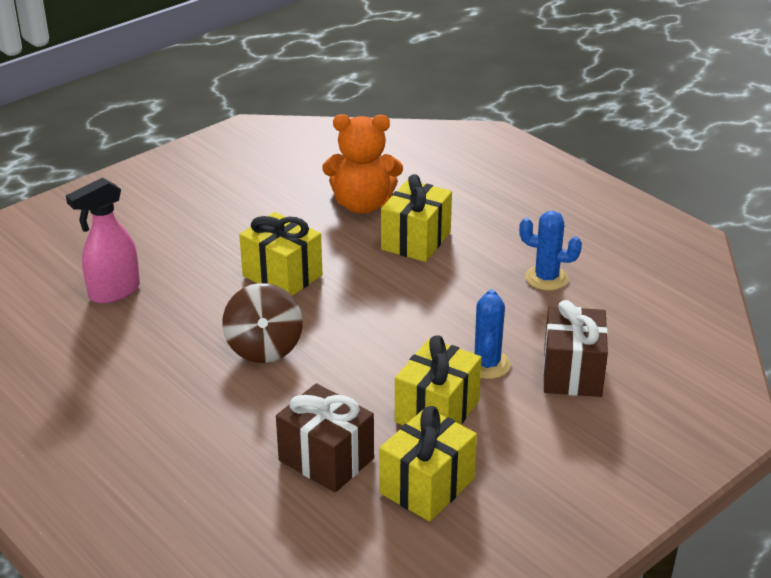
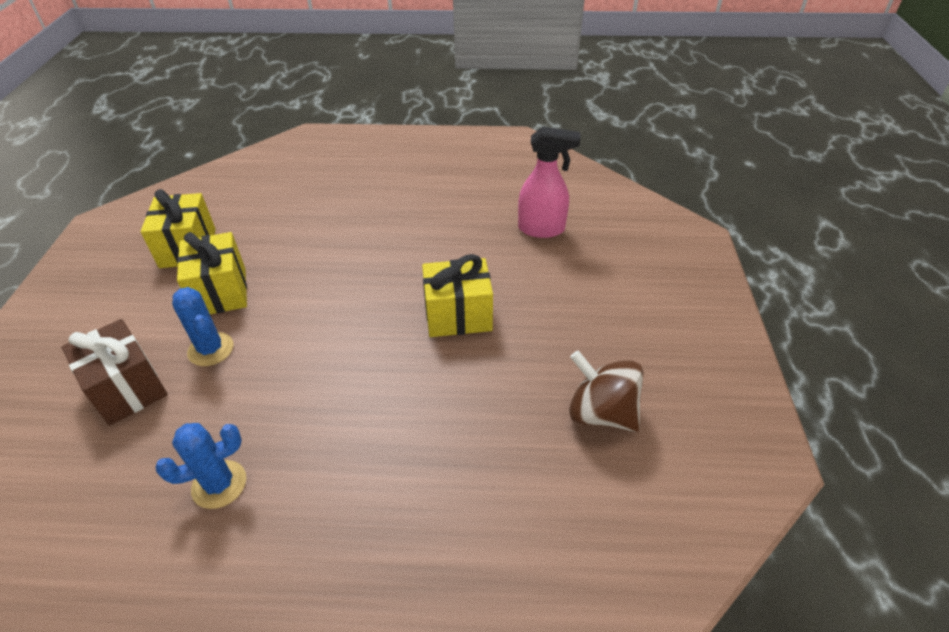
camera: 135 degrees right, 10 degrees up
(113, 292) = (542, 229): pink spray bottle -> pink spray bottle turned 90 degrees clockwise
(264, 348) = (391, 259): brown spinning top -> brown spinning top (601, 413)
(326, 459) = (267, 226): brown gift -> none
(362, 204) = (501, 443): orange teddy bear -> none
(416, 241) = (396, 435): yellow gift -> none

